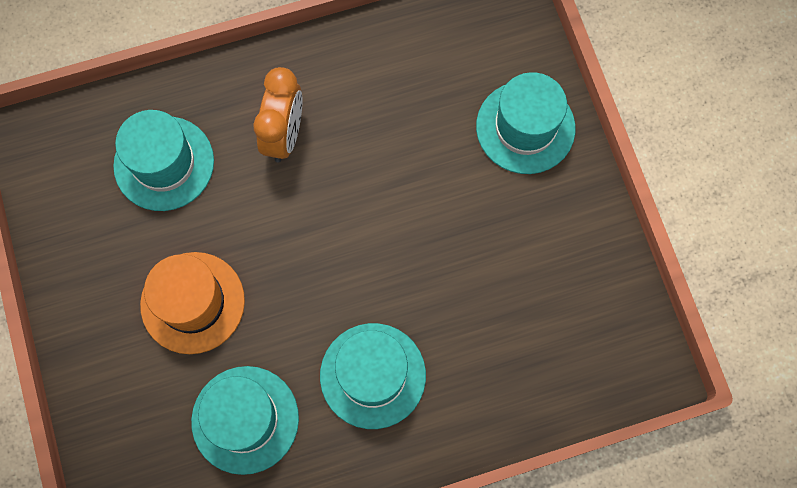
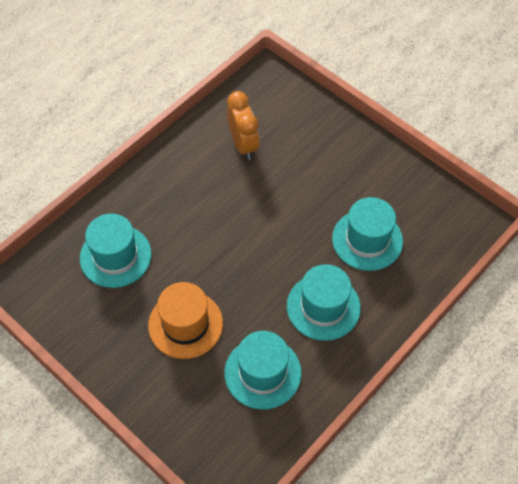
camera: 30 degrees left, 15 degrees down
(284, 135) = (181, 204): orange clock -> orange clock (243, 145)
(525, 127) = (320, 133): turquoise hat -> turquoise hat (367, 240)

